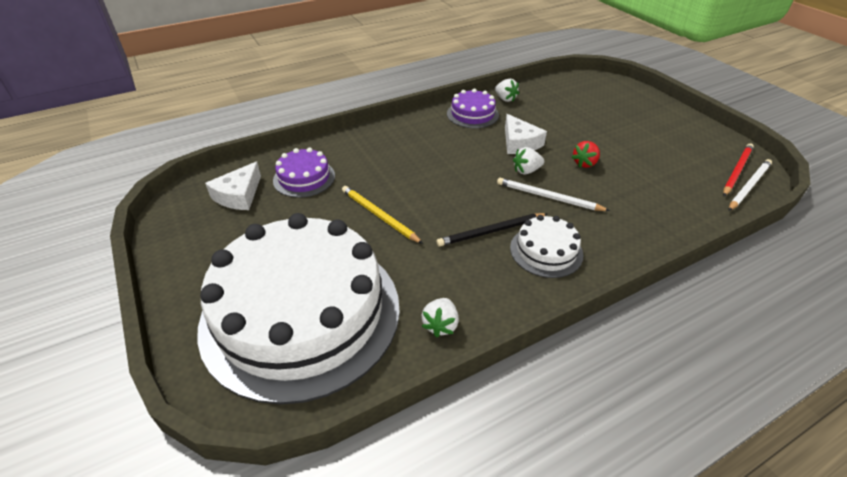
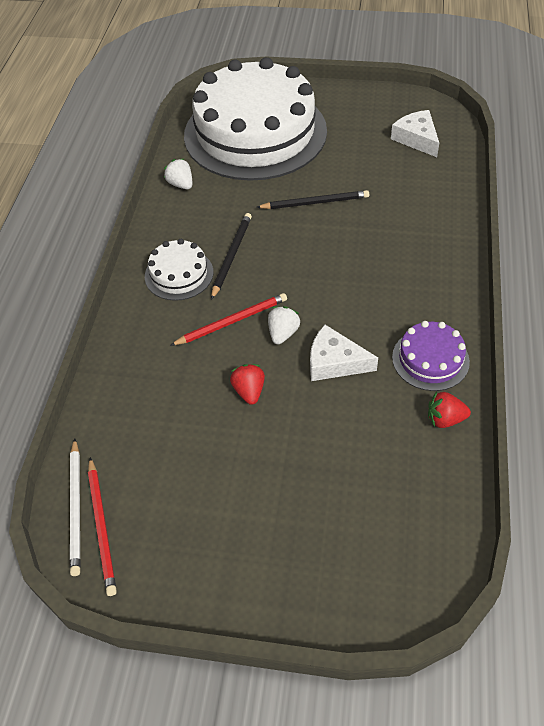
camera: 130 degrees right, 10 degrees up
(304, 178) = (410, 180): purple cake -> none
(379, 215) = (315, 202): yellow pencil -> black pencil
(505, 99) = (445, 419): white strawberry -> red strawberry
(548, 197) = (232, 321): white pencil -> red pencil

